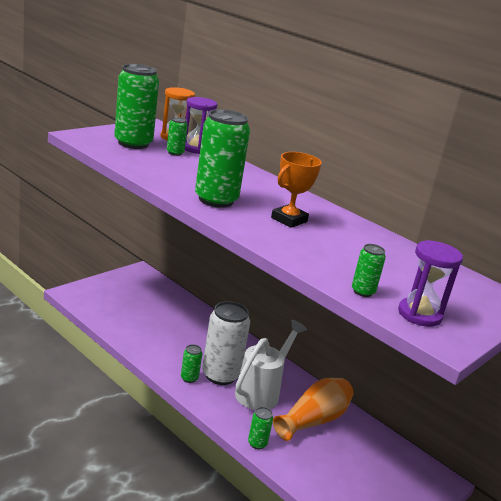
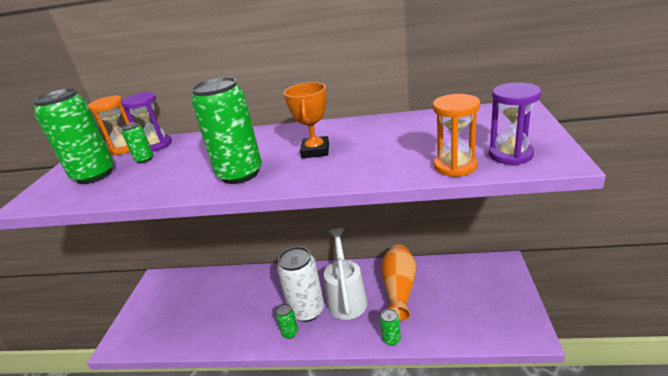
camera: 30 degrees left, 5 degrees up
(363, 291) = (455, 166): green can -> orange hourglass

